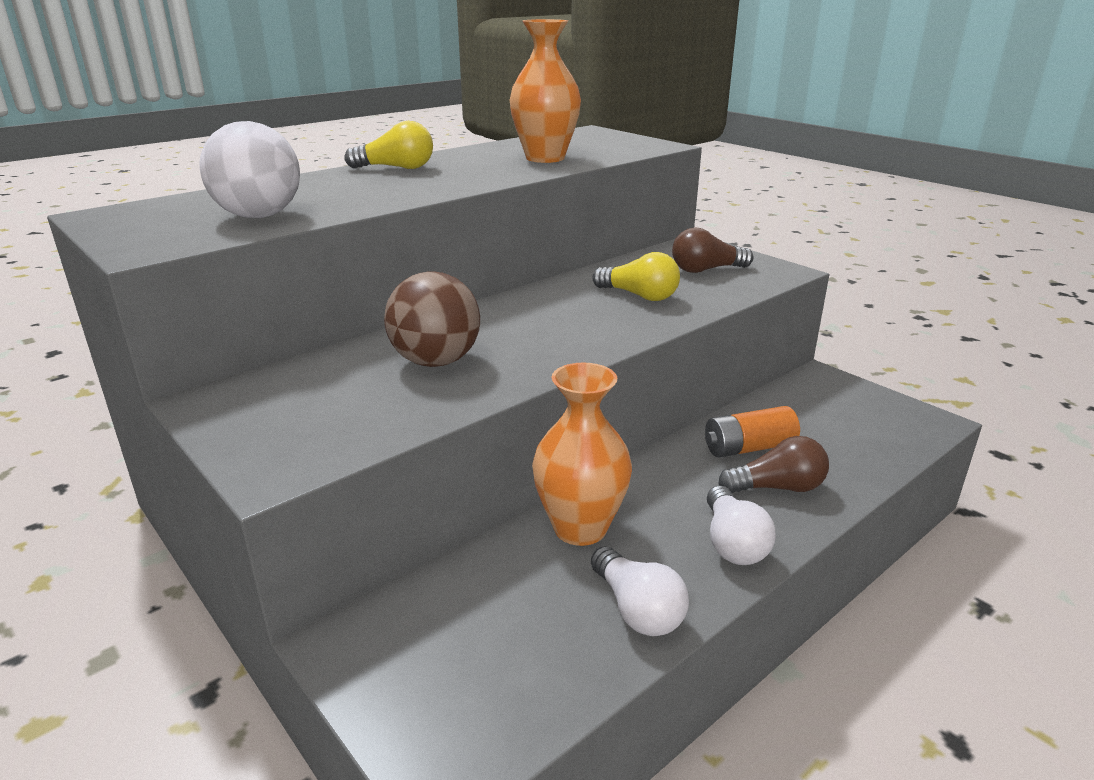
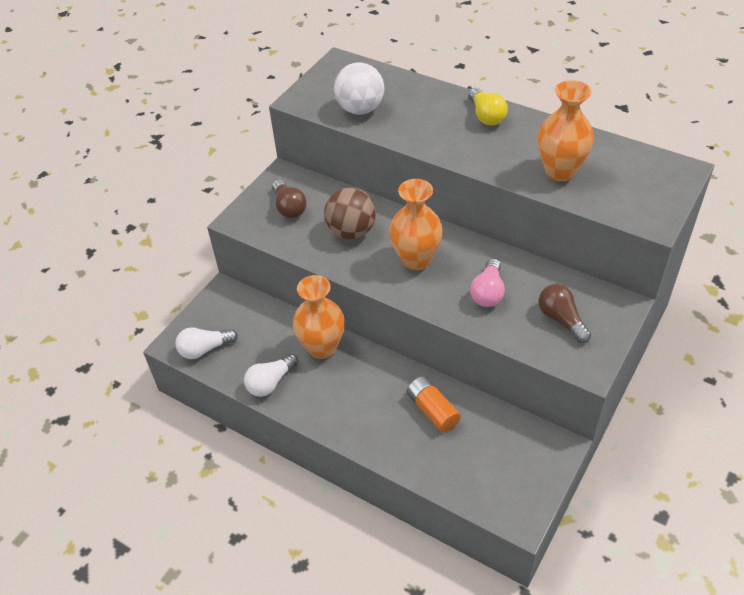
camera: 75 degrees right, 20 degrees up
(543, 326) = (416, 259): none -> orange vase
(639, 296) = (488, 292): yellow light bulb -> pink light bulb
(732, 543) = (332, 413): white light bulb -> white light bulb (204, 349)
(777, 487) = (393, 429): brown light bulb -> brown light bulb (289, 207)

